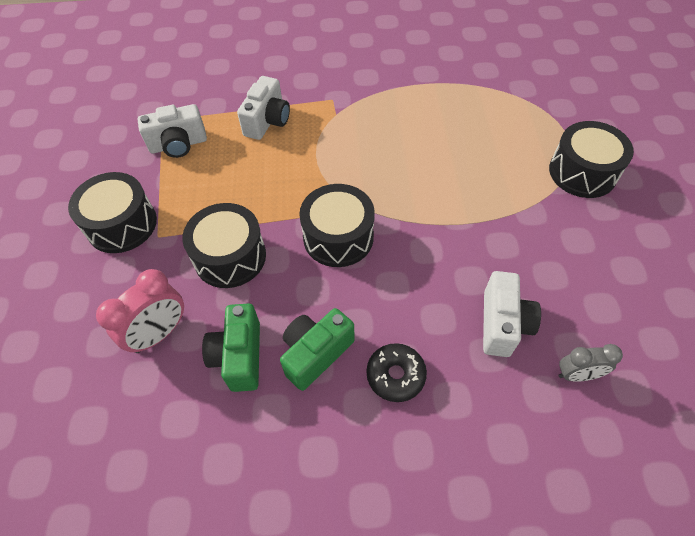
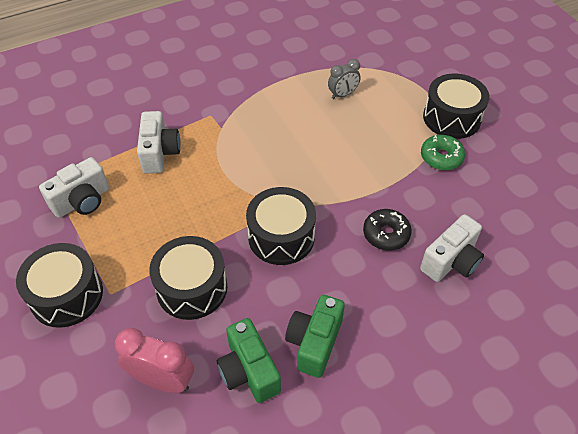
camera: 25 degrees left, 5 degrees down
(159, 333) = (163, 380): pink clock -> pink clock turned 90 degrees counterclockwise
(395, 375) = (389, 334): black donut -> black donut (386, 234)
(502, 324) = (451, 261): white camera -> white camera turned 60 degrees clockwise
(548, 210) = (441, 157): none -> green donut
(577, 375) = (524, 280): grey clock -> grey clock (343, 94)

